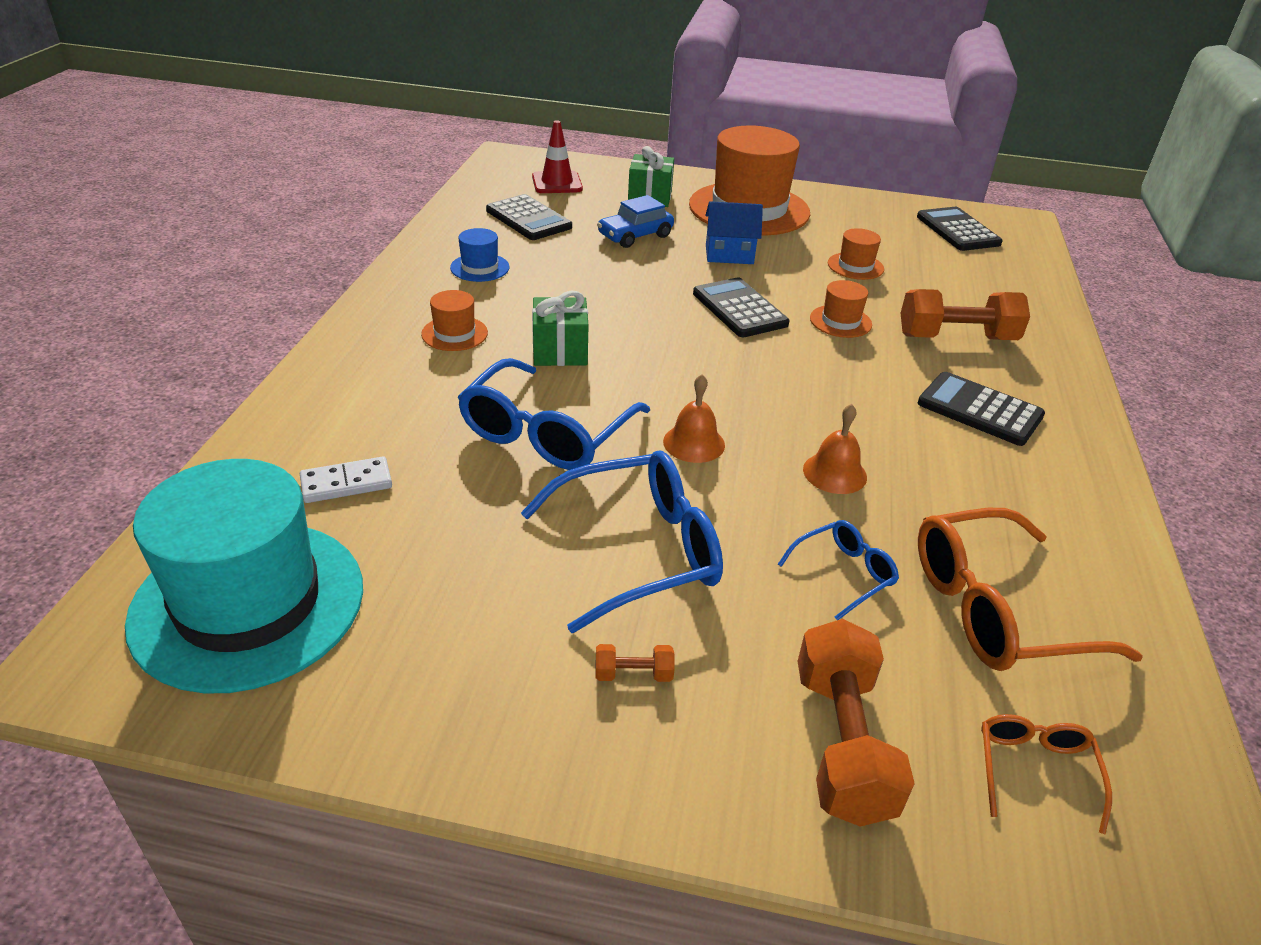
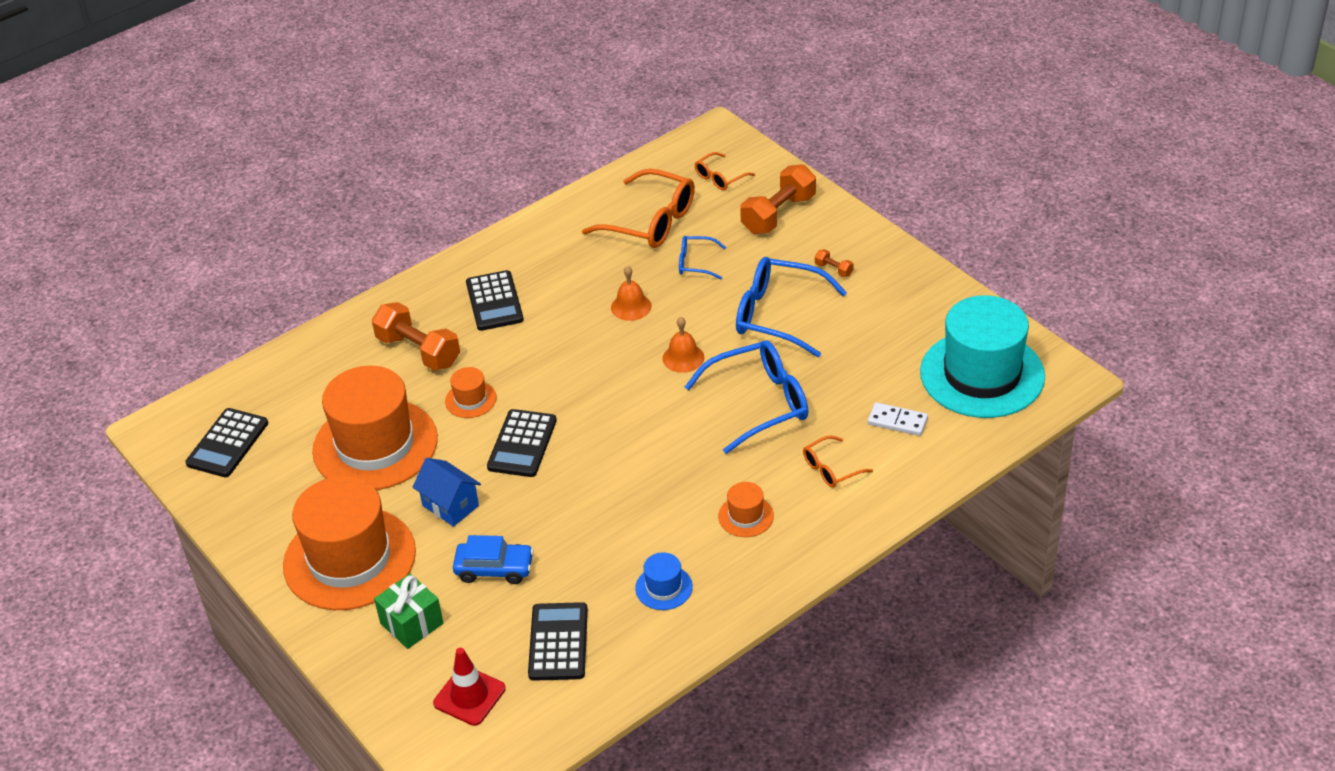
camera: 135 degrees left, 5 degrees up
(396, 402) = (831, 469): none -> orange glasses
(560, 351) = (689, 464): green gift -> none
(855, 266) = (375, 445): orange hat -> orange hat, size x2.37

